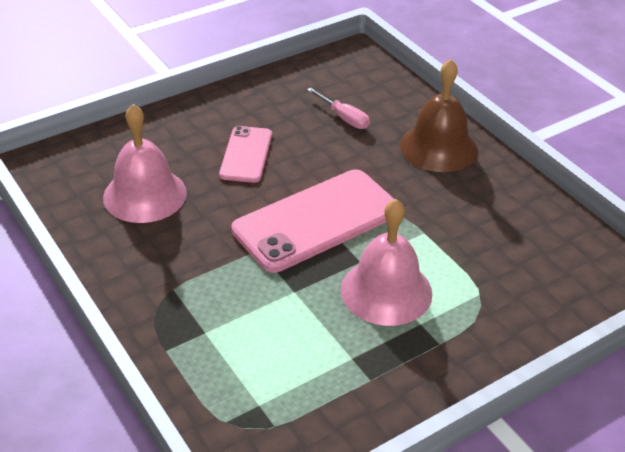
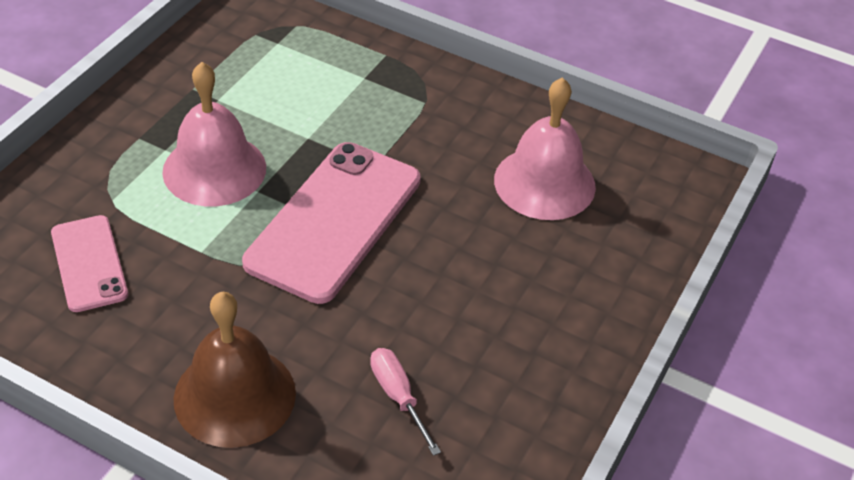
camera: 150 degrees right, 5 degrees up
(246, 154) = (481, 279): pink phone -> pink phone (89, 263)
(344, 118) = (398, 397): pink screwdriver -> pink screwdriver turned 45 degrees clockwise

